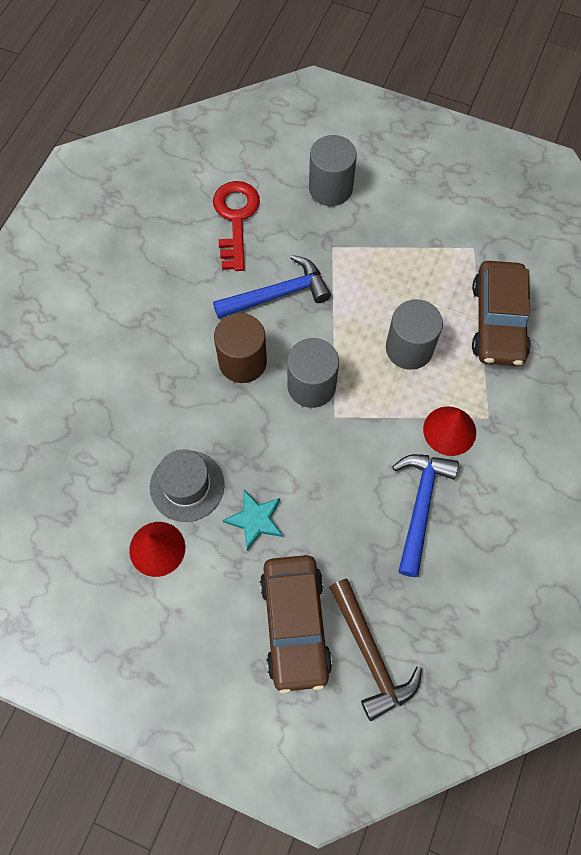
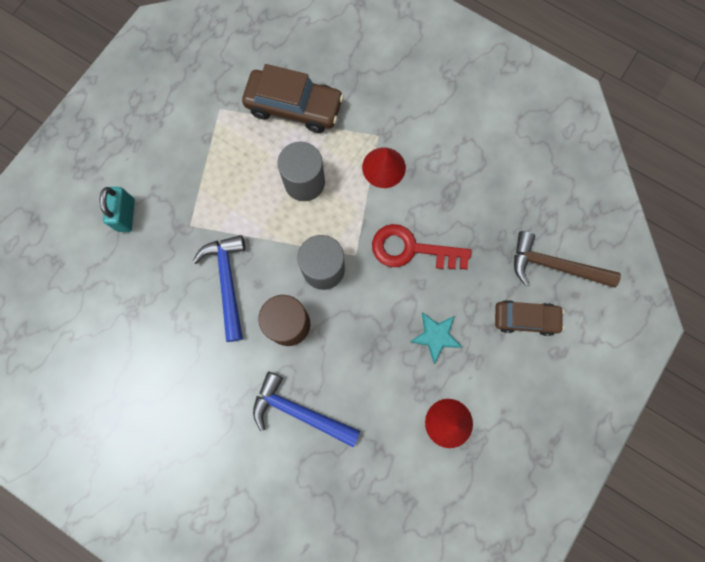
camera: 80 degrees left, 10 degrees up
(187, 486) = (397, 390): grey hat -> none
(235, 219) = (137, 307): red key -> red key (412, 249)
(295, 625) = (525, 318): brown car -> brown car, size x0.64
(330, 188) = (126, 215): grey cylinder -> turquoise padlock
(370, 654) = (554, 266): brown hammer -> brown hammer turned 150 degrees counterclockwise
(420, 506) = (443, 204): blue hammer -> blue hammer (299, 412)

